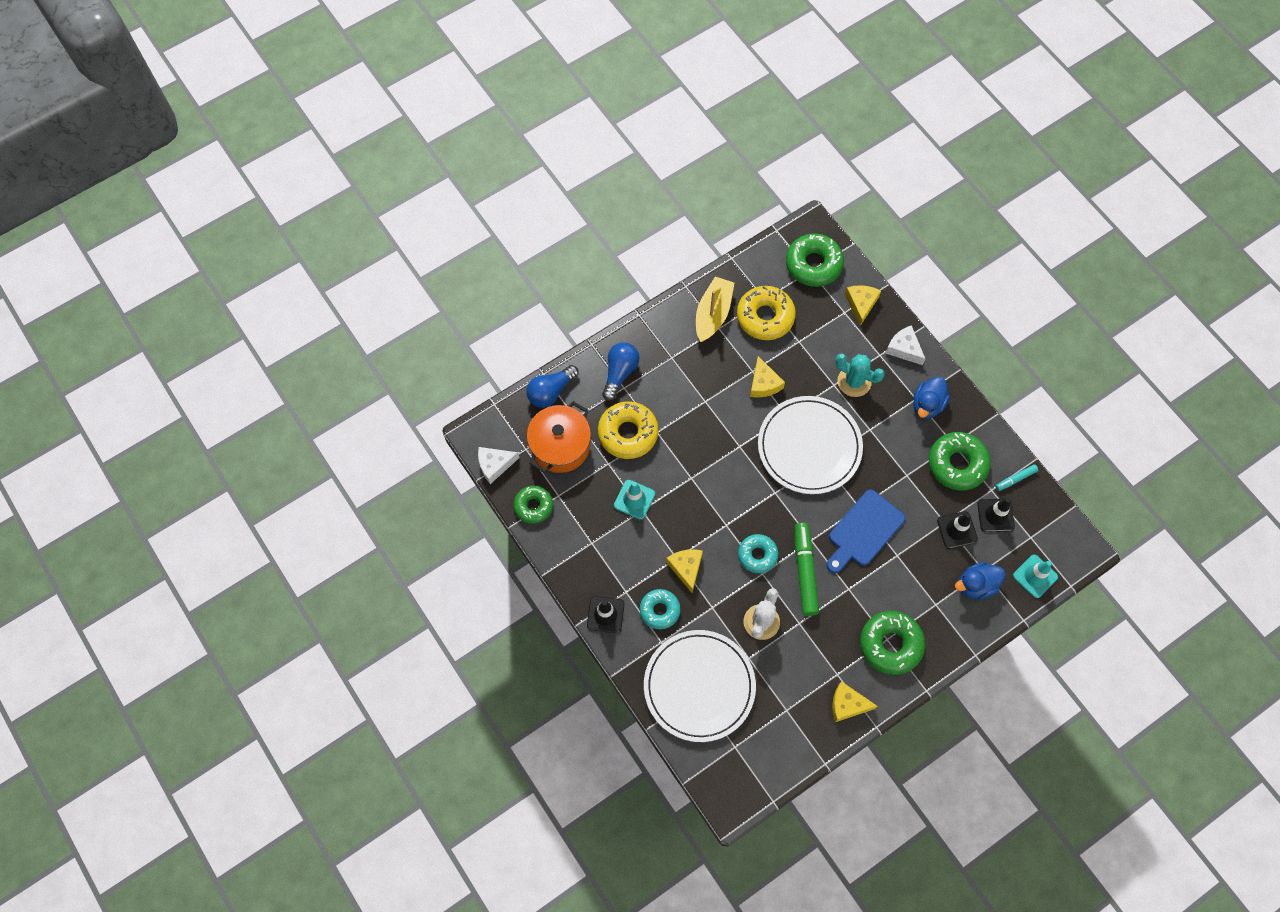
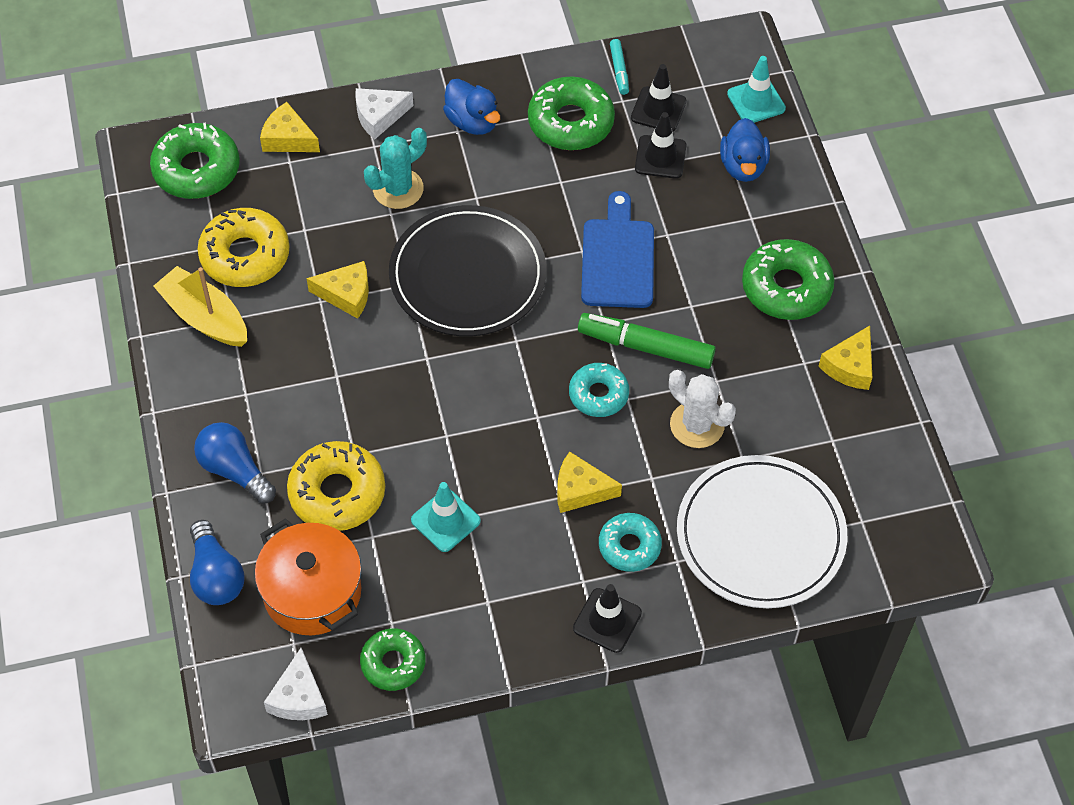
camera: 70 degrees left, 10 degrees down
(809, 446) = (467, 275): white plate -> black plate
(864, 531) = (617, 258): blue cutting board -> blue cutting board turned 150 degrees counterclockwise

